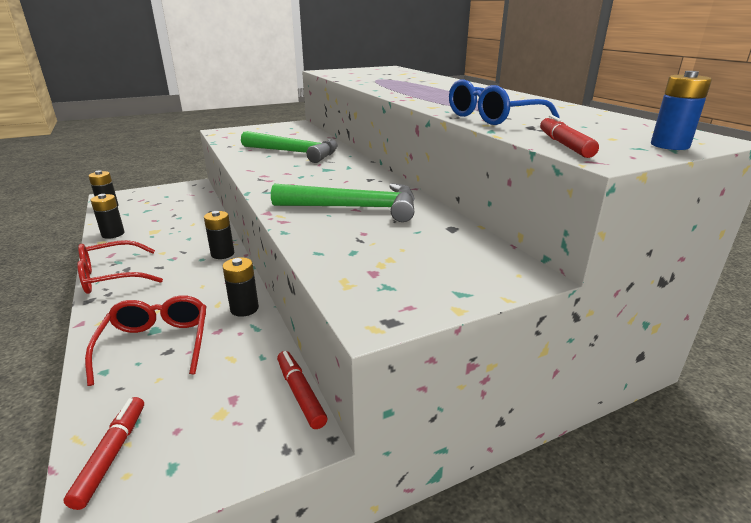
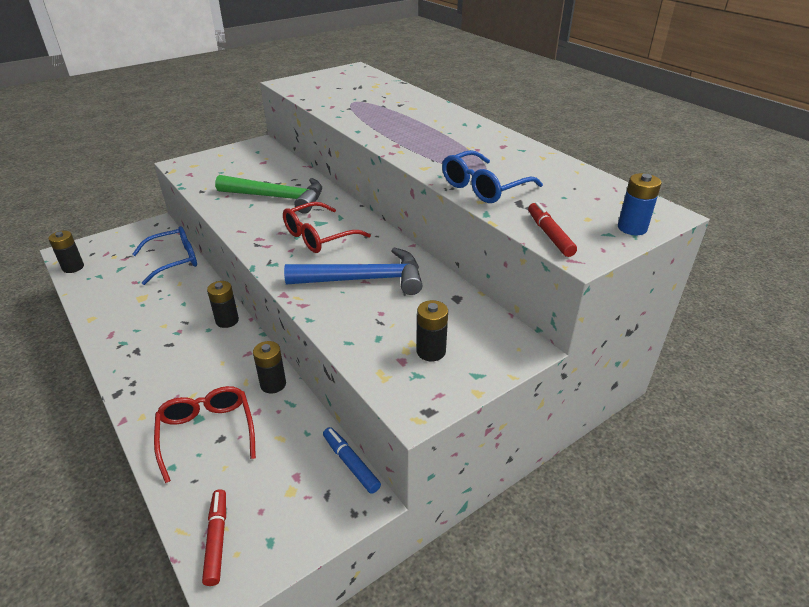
camera: 10 degrees left, 10 degrees up
(112, 277) = (126, 362): red glasses -> red glasses (318, 236)
(113, 234) = (99, 306): black battery -> black battery (431, 351)
(196, 208) = (174, 260): none -> blue glasses
(300, 394) = (351, 463): red marker -> blue marker
(355, 208) = (364, 279): green hammer -> blue hammer

